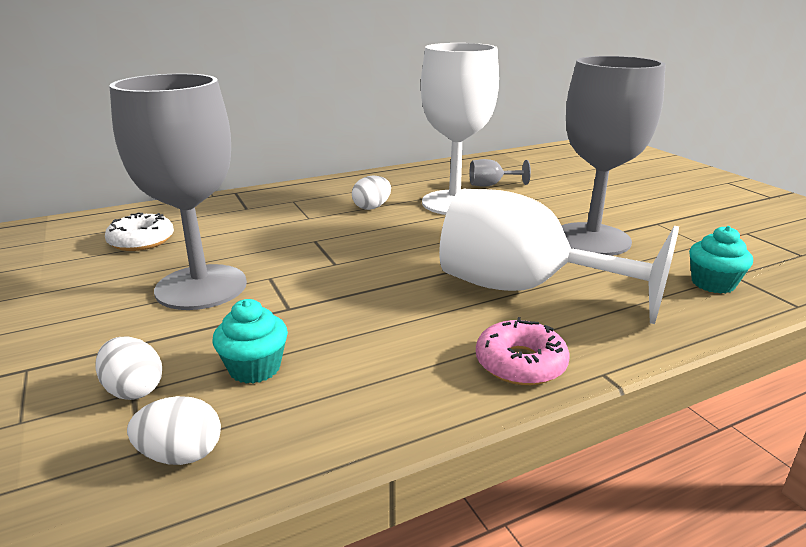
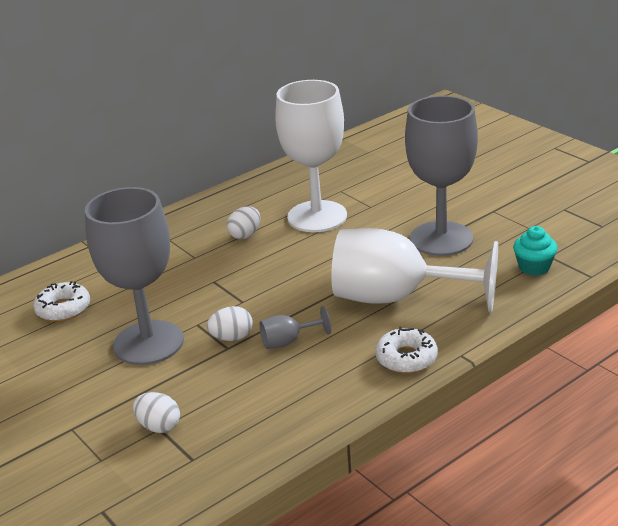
camera: 10 degrees left, 5 degrees up
(181, 455) = (219, 456): white egg -> white egg (232, 338)
(255, 368) = (230, 396): turquoise cupcake -> none
(491, 185) = (344, 187): grey goblet -> grey goblet (288, 341)
(520, 363) = (406, 358): pink donut -> white donut

